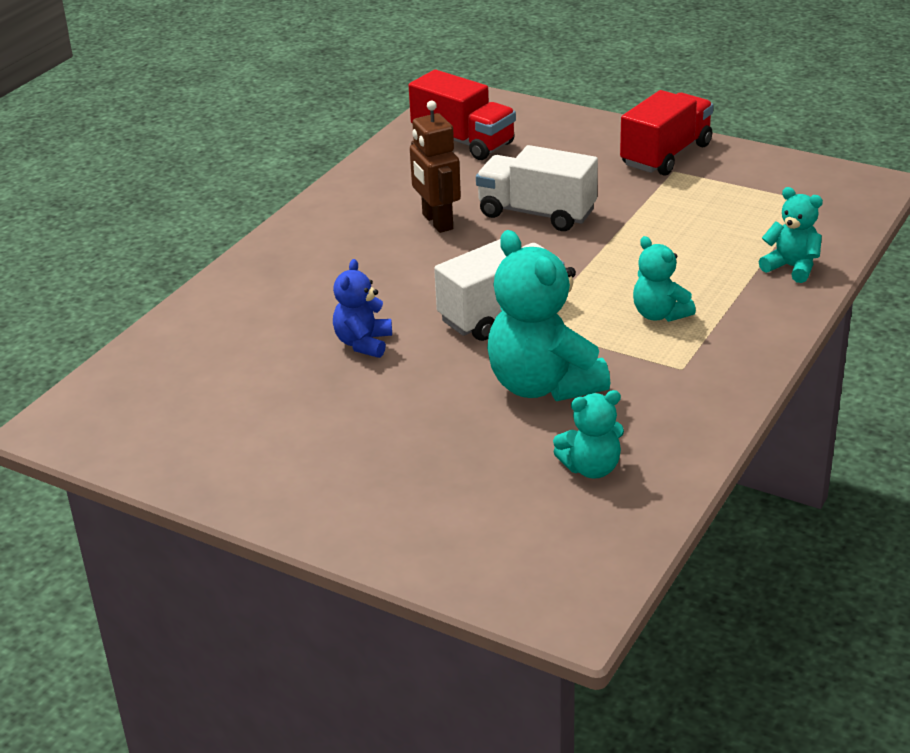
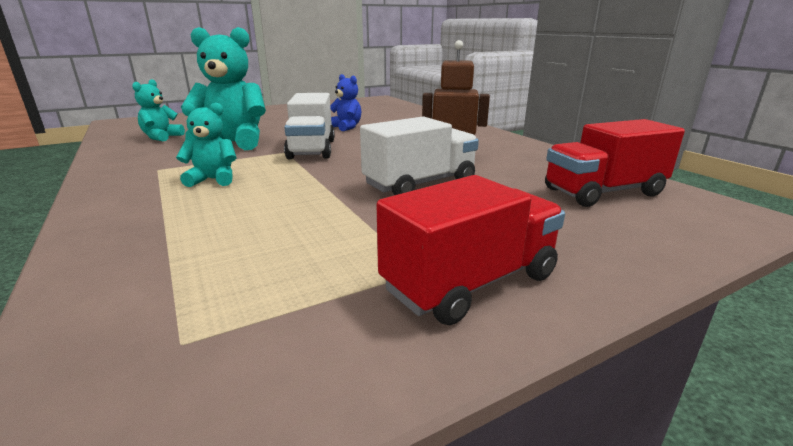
camera: 120 degrees right, 10 degrees down
(666, 155) = (470, 283): red truck -> red truck turned 105 degrees counterclockwise
(791, 267) = (124, 249): turquoise teddy bear -> none

